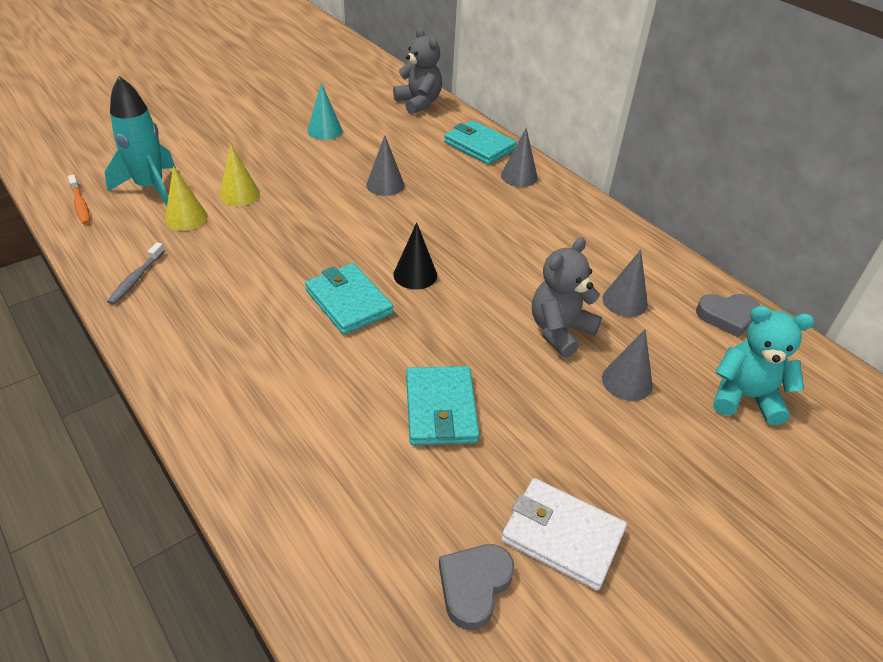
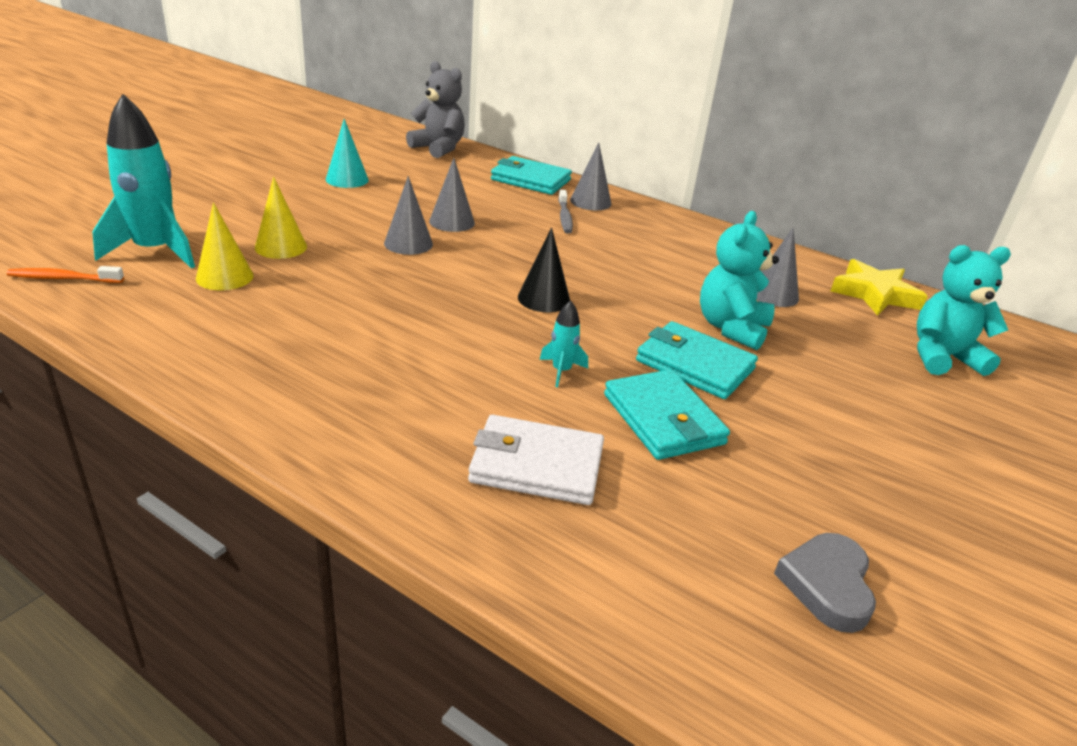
camera: 20 degrees left, 10 degrees down
(80, 205) = (63, 278): orange toothbrush -> orange toothbrush turned 135 degrees clockwise
(136, 279) = (194, 347): grey toothbrush -> grey toothbrush (564, 217)
(349, 302) = (486, 334): turquoise wallet -> turquoise wallet (695, 365)
(387, 348) = (561, 371): none -> turquoise rocket
(559, 331) = (731, 328): grey teddy bear -> turquoise teddy bear
(562, 536) = (877, 514): white wallet -> white wallet (536, 465)
(627, 381) = (829, 362): grey cone -> grey cone (408, 243)
(727, 316) = (874, 294): grey heart -> yellow star

